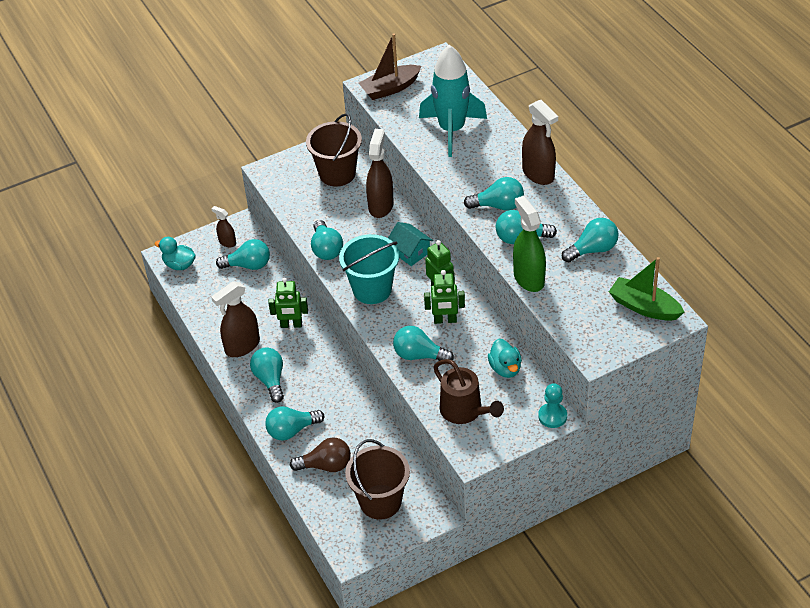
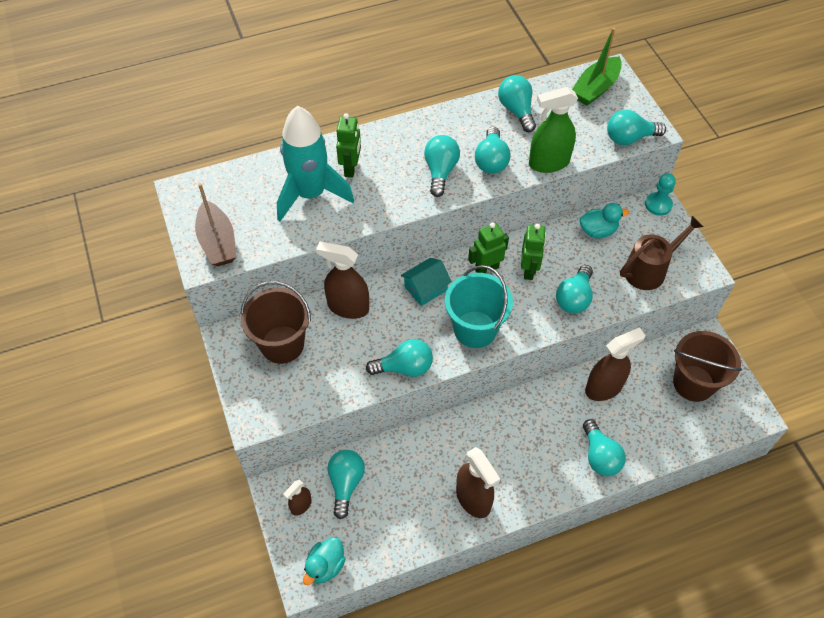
camera: 85 degrees left, 10 degrees up
(270, 380) = (527, 472): turquoise light bulb -> turquoise light bulb (629, 138)
(291, 325) = (449, 444): green robot -> green robot (351, 168)
(326, 465) = (647, 427): brown light bulb -> none
(538, 174) = (401, 133): brown spray bottle -> brown spray bottle (604, 388)

